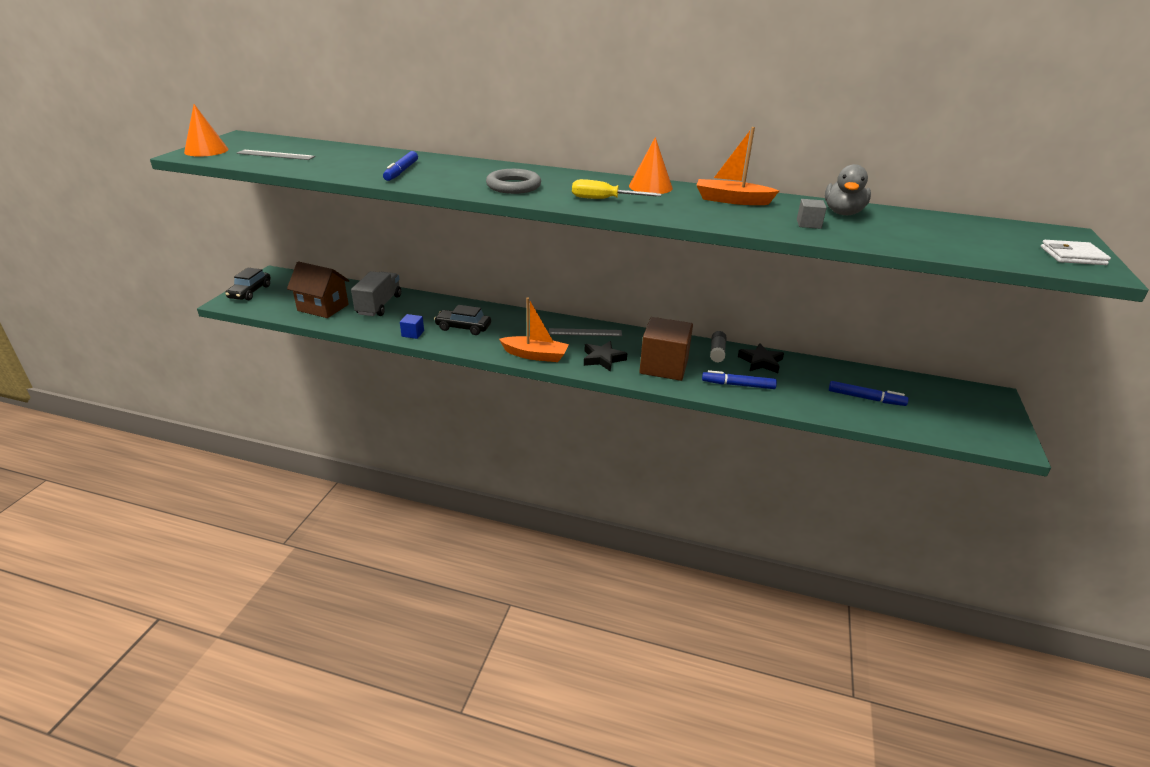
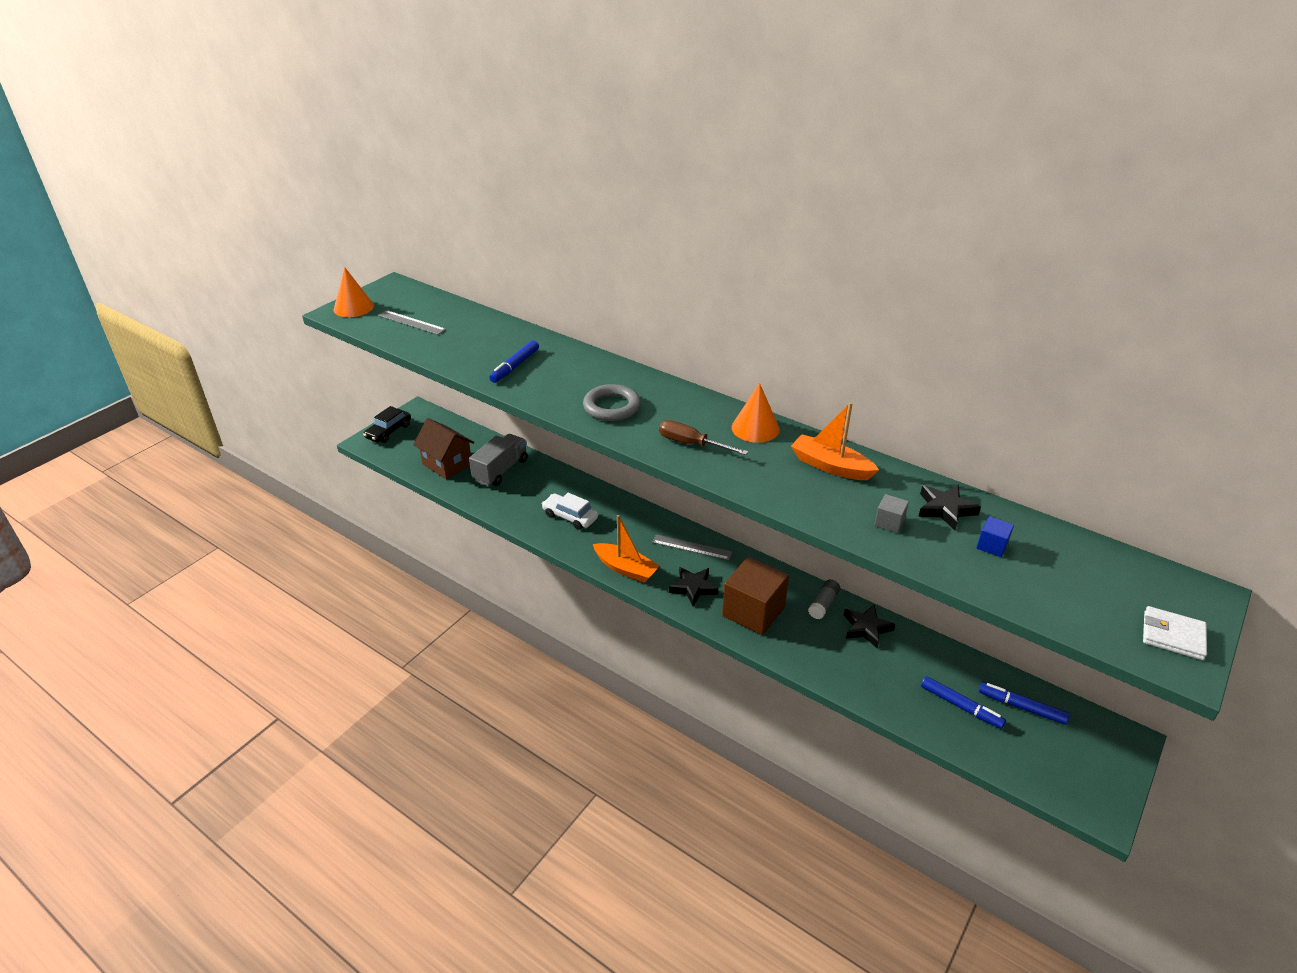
camera: 20 degrees right, 5 degrees up
(413, 333) = (518, 515): blue cube -> blue cube (992, 546)
(463, 327) = (570, 516): black car -> white car
(604, 199) = (691, 444): yellow screwdriver -> brown screwdriver
(738, 385) = (822, 655): blue marker -> blue marker (1021, 707)
(843, 213) = (945, 509): grey duck -> black star

